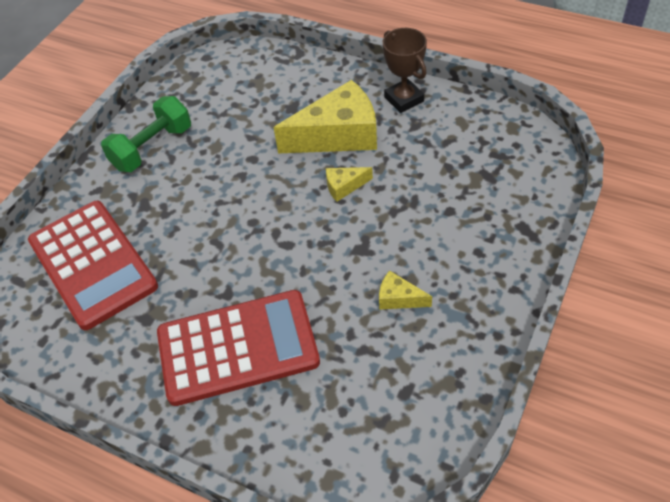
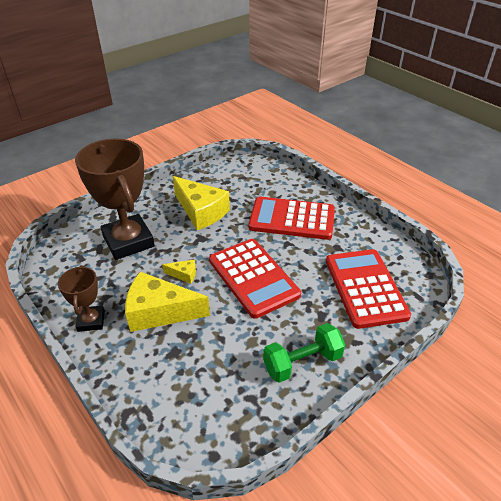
camera: 160 degrees left, 10 degrees down
(251, 219) = (253, 277): none -> red calculator
(398, 298) = (201, 211): yellow cheese -> yellow cheese, size x2.24
(460, 201) = (128, 241): none -> brown trophy

